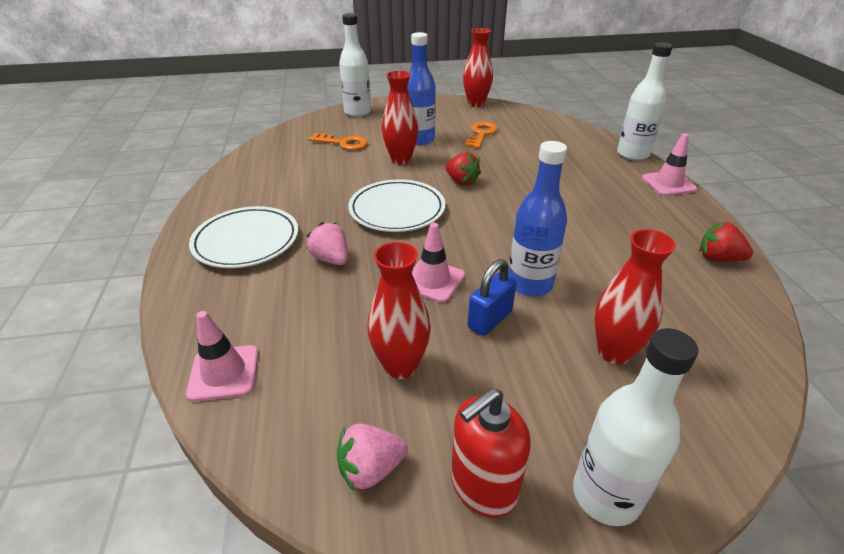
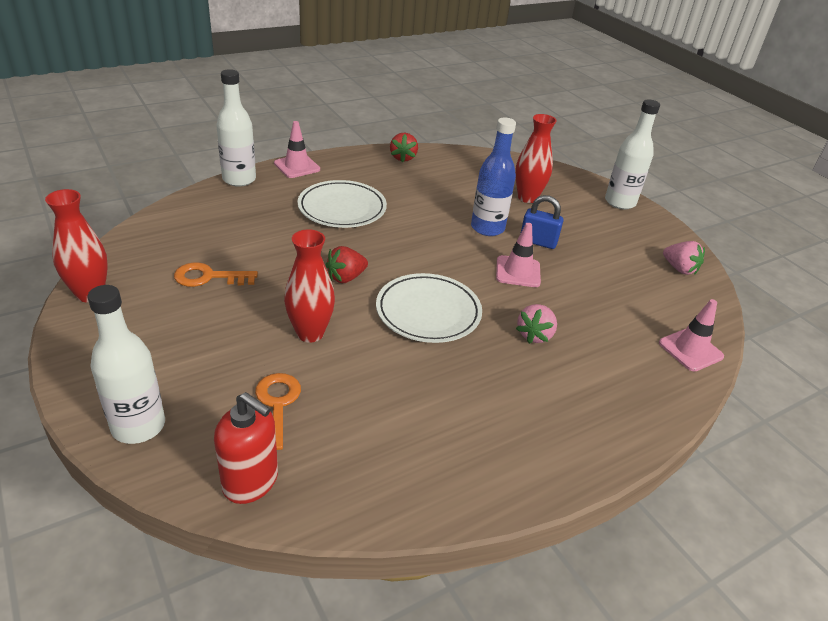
camera: 115 degrees left, 0 degrees up
(246, 241) = (554, 408): white plate -> white plate (342, 208)
(400, 366) = (609, 272): red vase -> none
(419, 139) = (241, 328): blue bottle -> none
(461, 181) = (346, 277): red strawberry -> red strawberry turned 150 degrees counterclockwise
(483, 486) = (651, 234): red soap dispenser -> red soap dispenser (251, 481)

